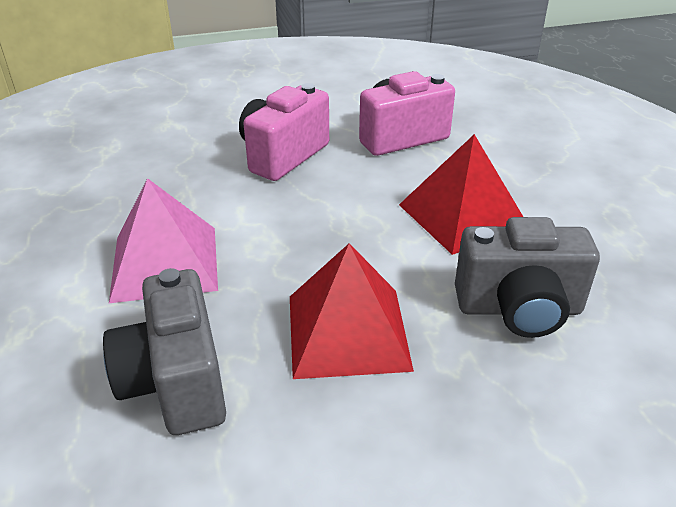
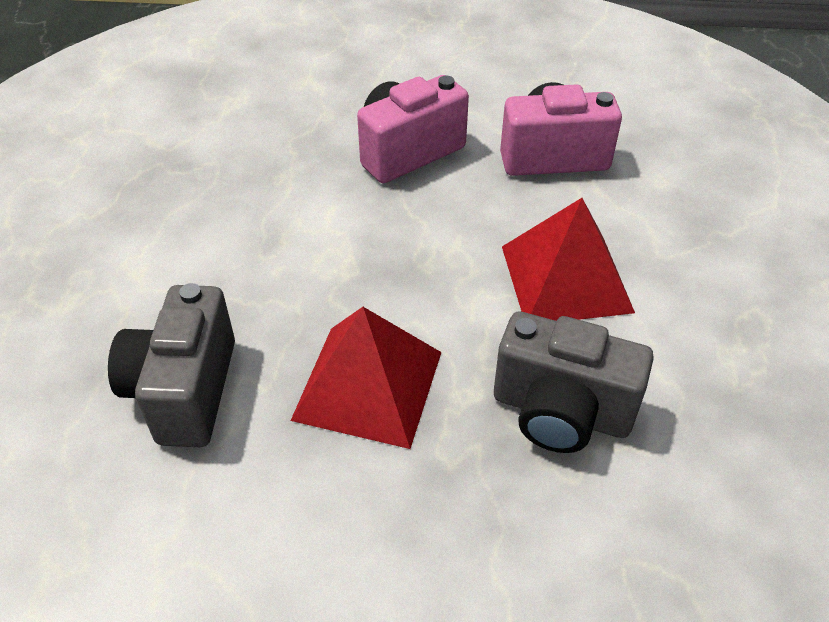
camera: 20 degrees right, 10 degrees up
(165, 263) = (229, 256): pink pyramid -> none

